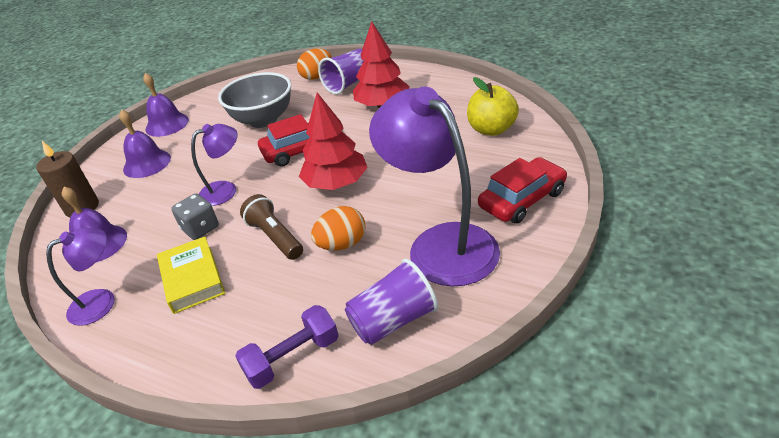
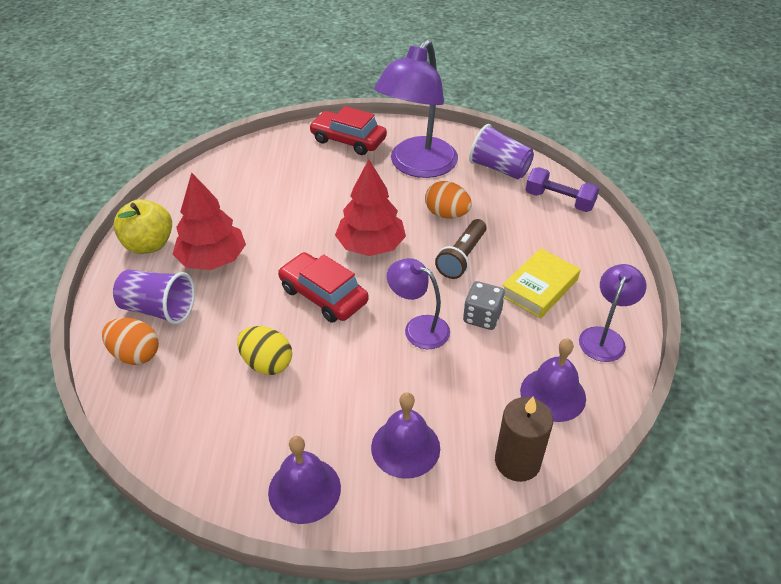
camera: 120 degrees left, 5 degrees up
(102, 301) = (604, 337): purple lamp -> purple lamp turned 90 degrees clockwise
(263, 120) = (267, 363): grey bowl -> yellow egg
(491, 129) = (250, 172): yellow apple -> yellow apple (149, 245)

